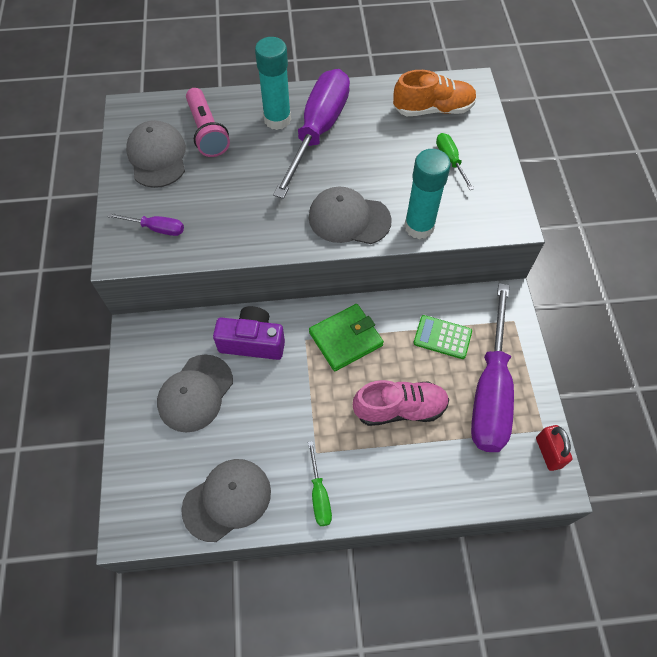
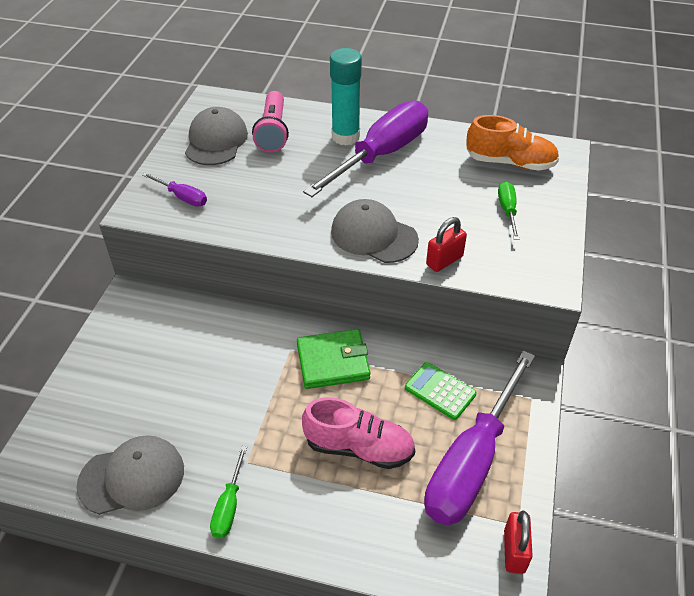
camera: 20 degrees right, 15 degrees down
(195, 393) = (155, 366): grey cap -> none
(252, 342) = (235, 336): purple camera -> none
(419, 226) = (444, 261): turquoise glue stick -> red padlock

